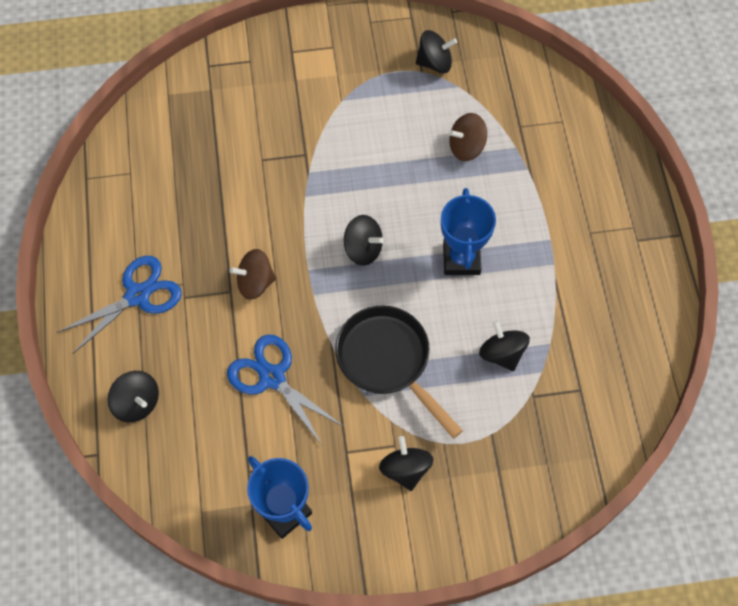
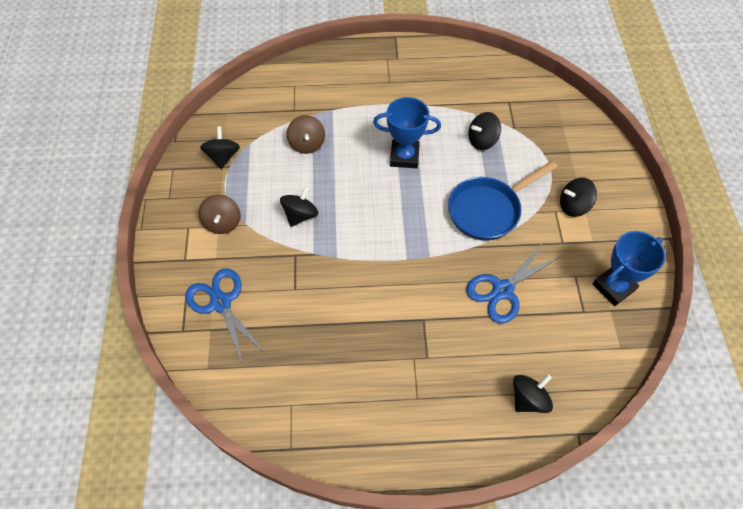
camera: 85 degrees left, 5 degrees down
(137, 295) = (423, 398): blue scissors -> blue scissors (221, 303)
(255, 282) = (416, 299): brown spinning top -> brown spinning top (223, 222)
(363, 249) = (390, 219): black spinning top -> black spinning top (300, 215)
(388, 361) = (488, 210): black pan -> blue pan

